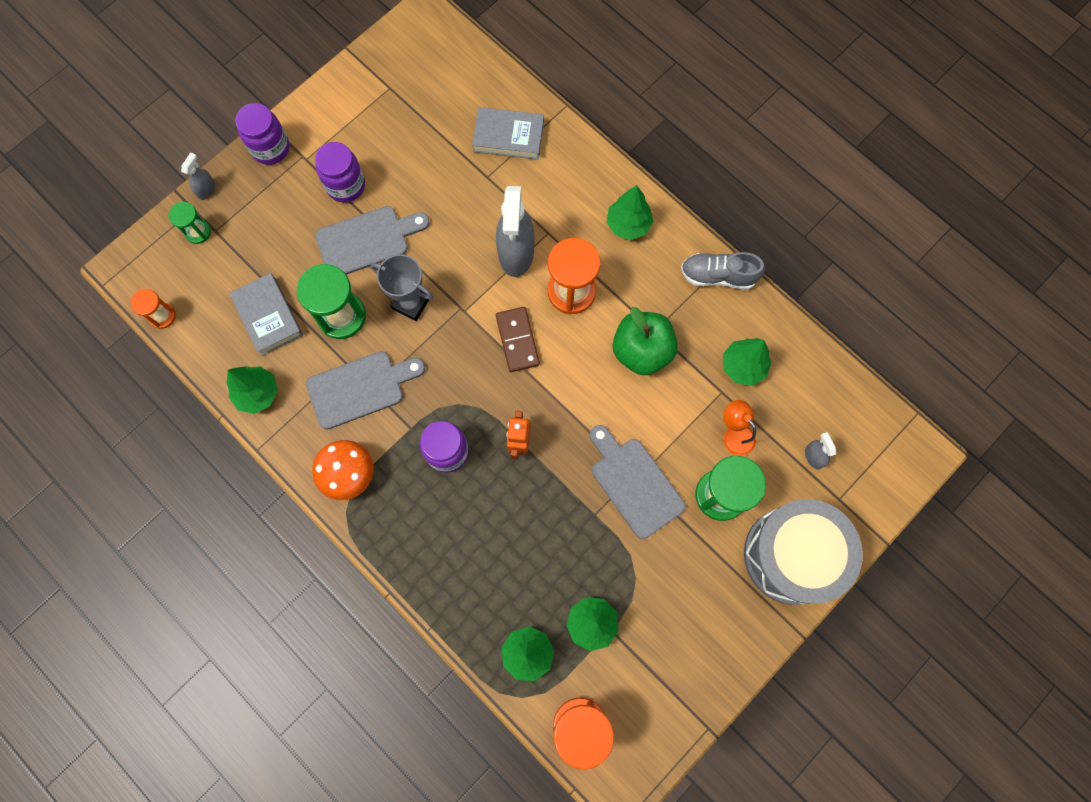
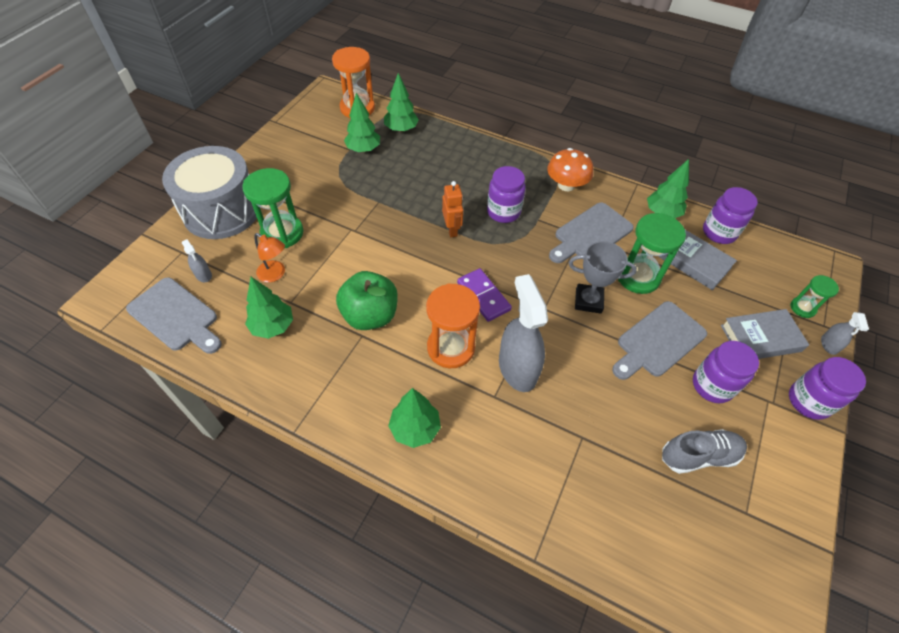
camera: 160 degrees right, 20 degrees down
(162, 316) = (771, 242): orange hourglass -> none
(211, 346) = (719, 232): none -> purple jar
(508, 136) = (583, 493): grey book -> grey book (760, 338)
(517, 340) = (483, 296): brown domino -> purple domino
(634, 483) = (353, 225): grey cutting board -> grey cutting board (175, 316)
(718, 276) = (308, 402): grey shoe -> grey shoe (699, 456)

